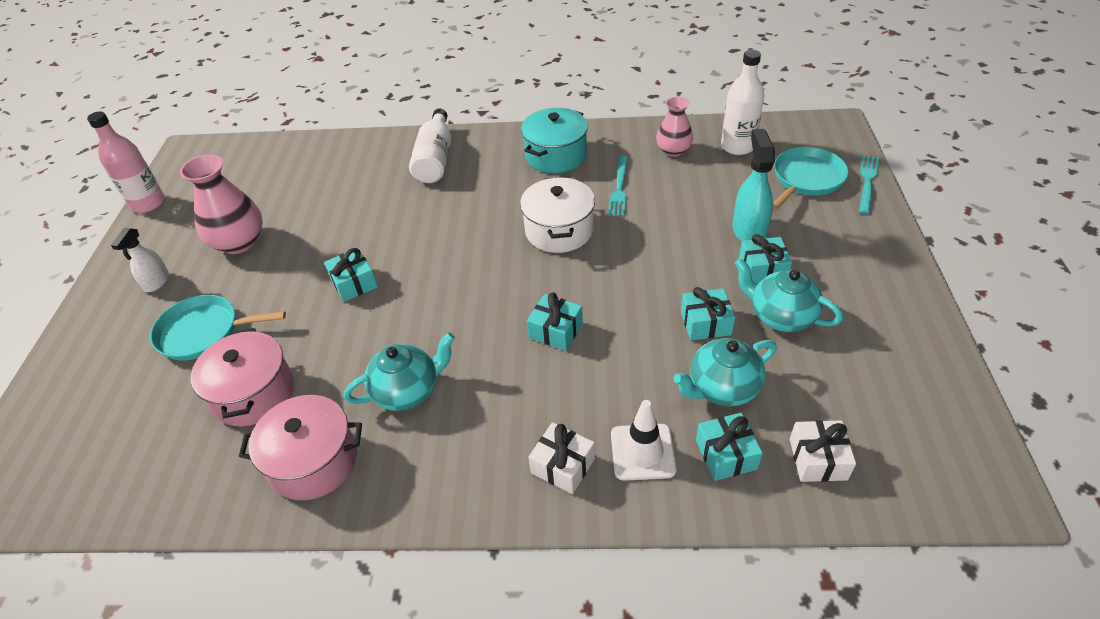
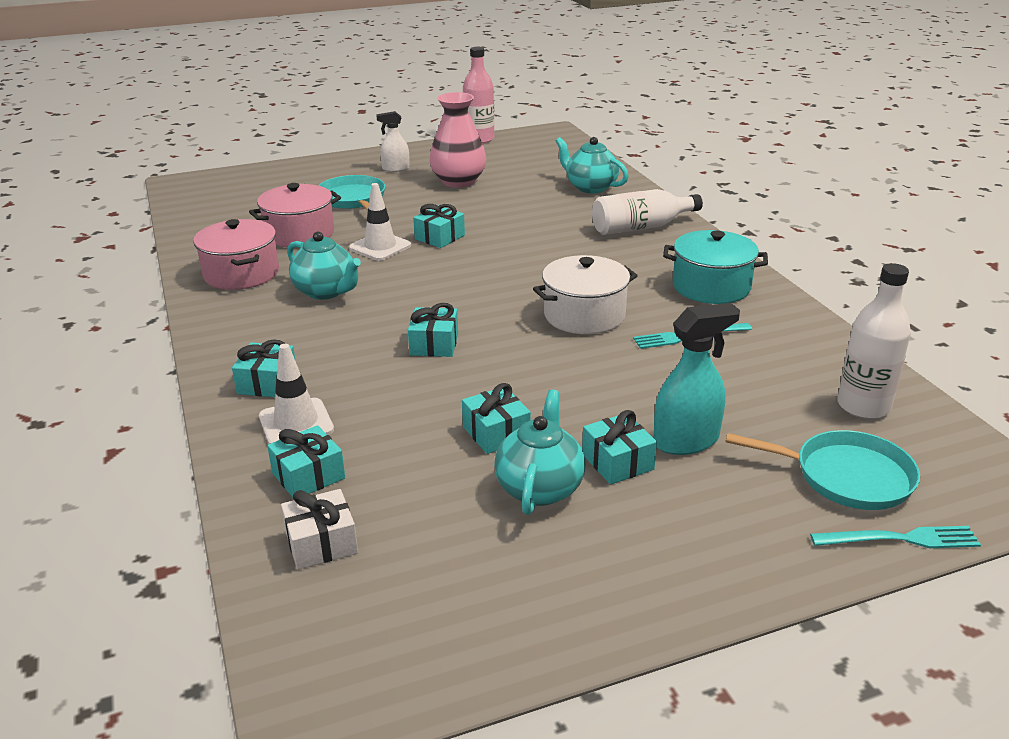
camera: 65 degrees right, 15 degrees down
(340, 331) = (380, 247): none -> white traffic cone
(563, 465) = (267, 382): white gift -> turquoise gift
(673, 150) = (801, 359): pink vase -> none
(722, 388) = (400, 459): turquoise teapot -> turquoise teapot (590, 187)

